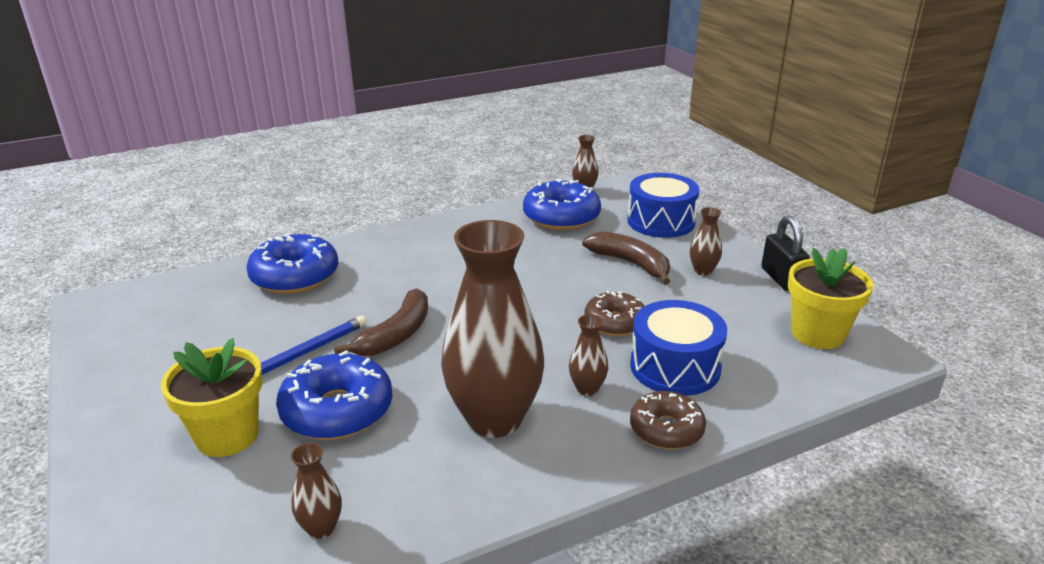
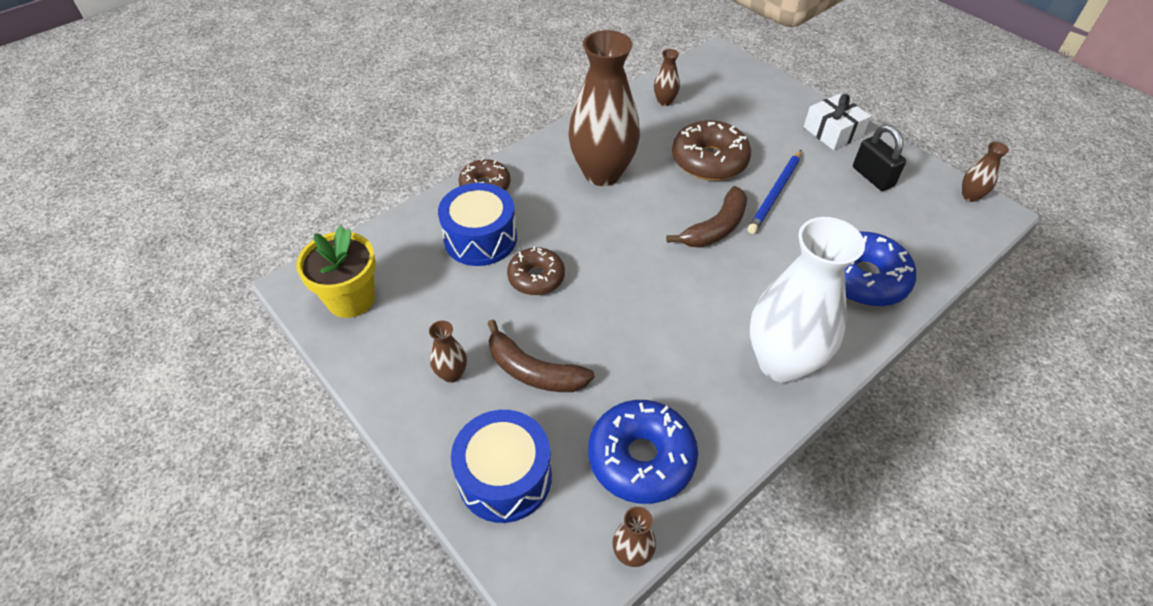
camera: 165 degrees right, 20 degrees up
(127, 420) = (832, 132): none -> white gift
(227, 435) = (762, 134): yellow flower pot -> none
(337, 410) = (709, 160): blue donut -> brown donut
(396, 335) = (716, 228): brown banana -> brown banana turned 150 degrees counterclockwise
(423, 241) = (781, 363): none -> white vase
(587, 389) = (545, 207): brown vase -> brown vase (970, 196)
(781, 278) = (365, 378): black padlock -> black padlock (872, 177)

